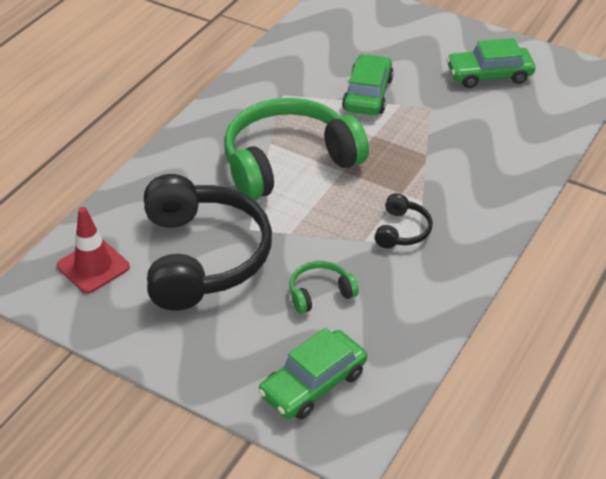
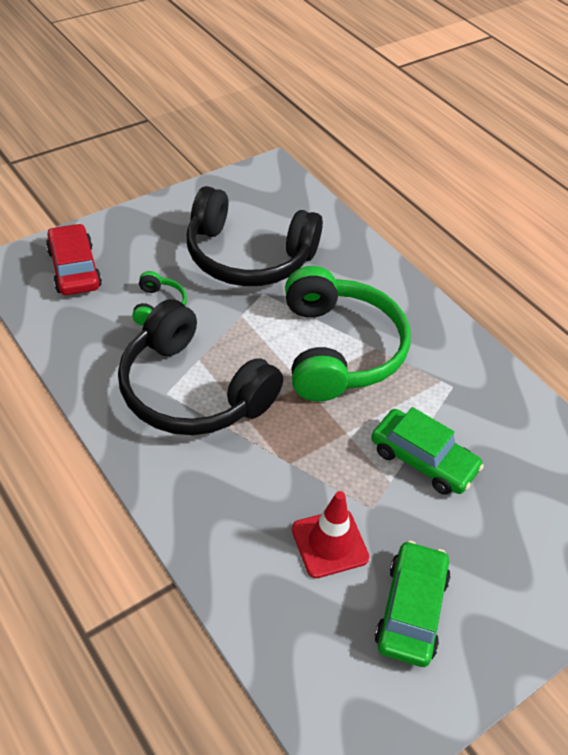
camera: 110 degrees right, 5 degrees up
(93, 266) = (277, 201): red traffic cone -> red traffic cone (329, 543)
(313, 384) = (74, 269): green car -> red car
(402, 230) = (192, 390): black headphones -> black headphones, size x2.33

